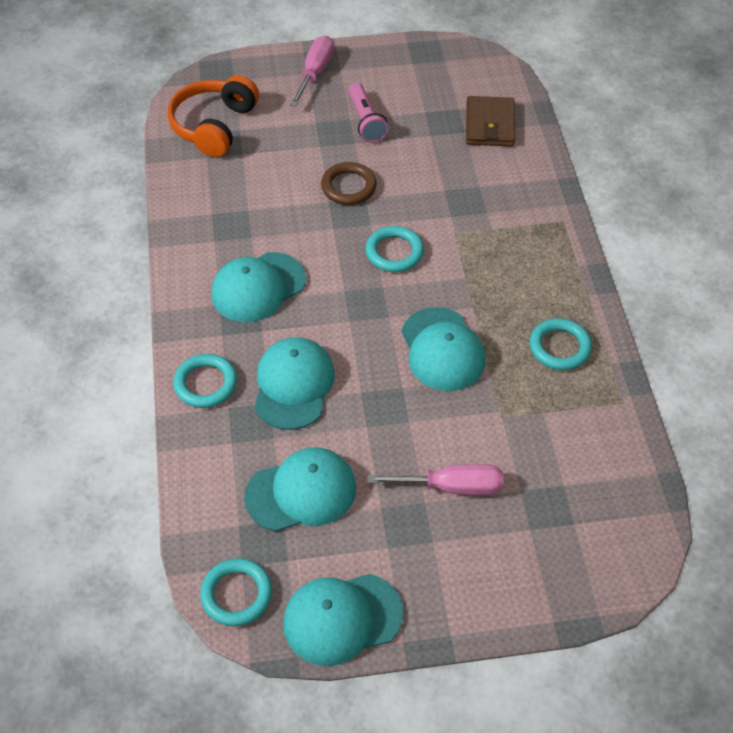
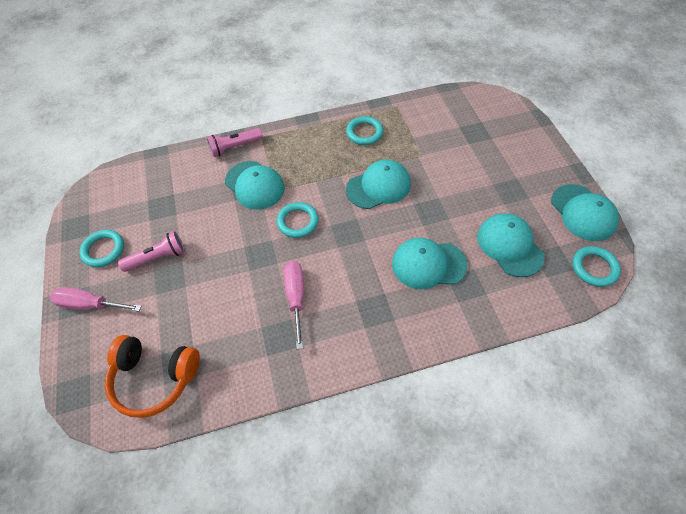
camera: 95 degrees left, 5 degrees up
(206, 384) = (442, 321): turquoise ring -> turquoise ring (103, 250)
(258, 287) = (343, 303): turquoise cap -> turquoise cap (254, 185)
(348, 187) = (232, 259): brown ring -> none
(452, 487) = (478, 172): pink screwdriver -> pink screwdriver (296, 297)
(490, 125) = (167, 180): brown wallet -> none
(544, 191) = (235, 147): none -> pink flashlight

